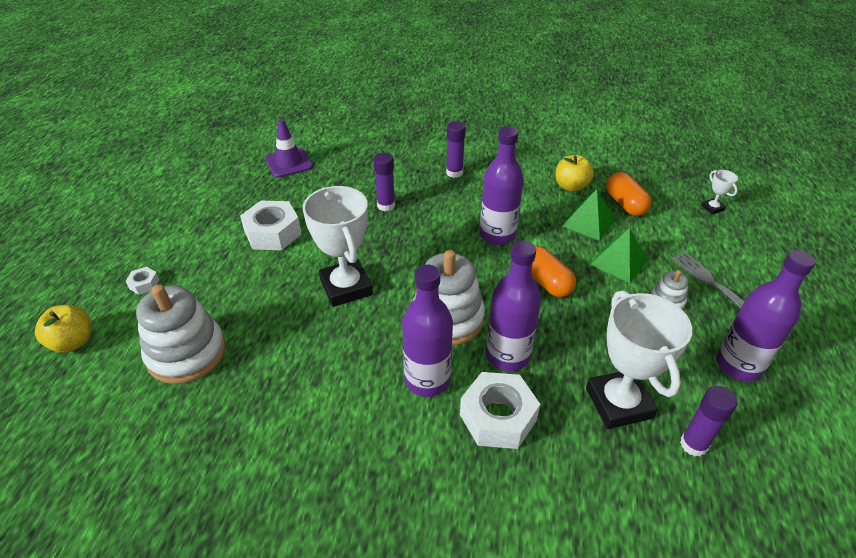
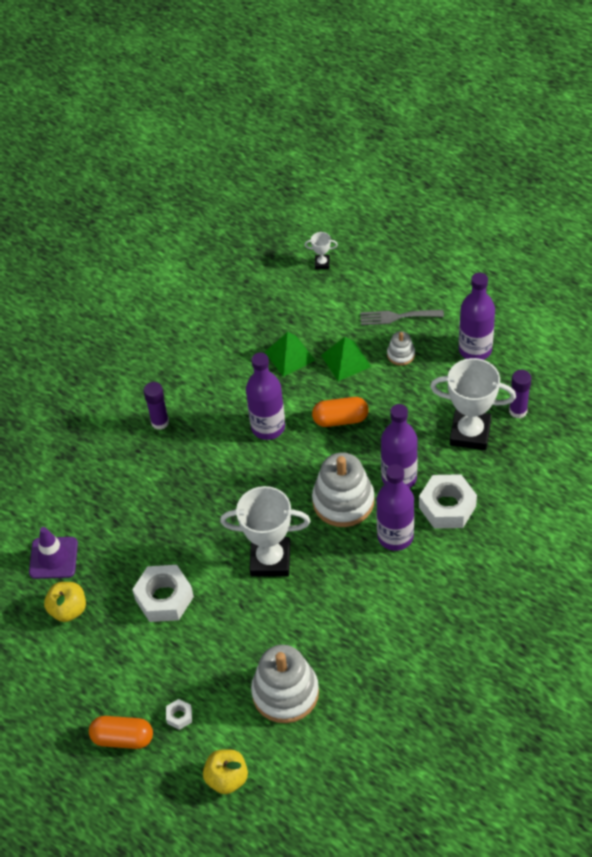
camera: 60 degrees left, 10 degrees up
(386, 205) = (177, 495): purple glue stick -> none
(571, 186) = (236, 343): yellow apple -> yellow apple (68, 610)
(625, 204) = (282, 318): orange capsule -> orange capsule (123, 738)

